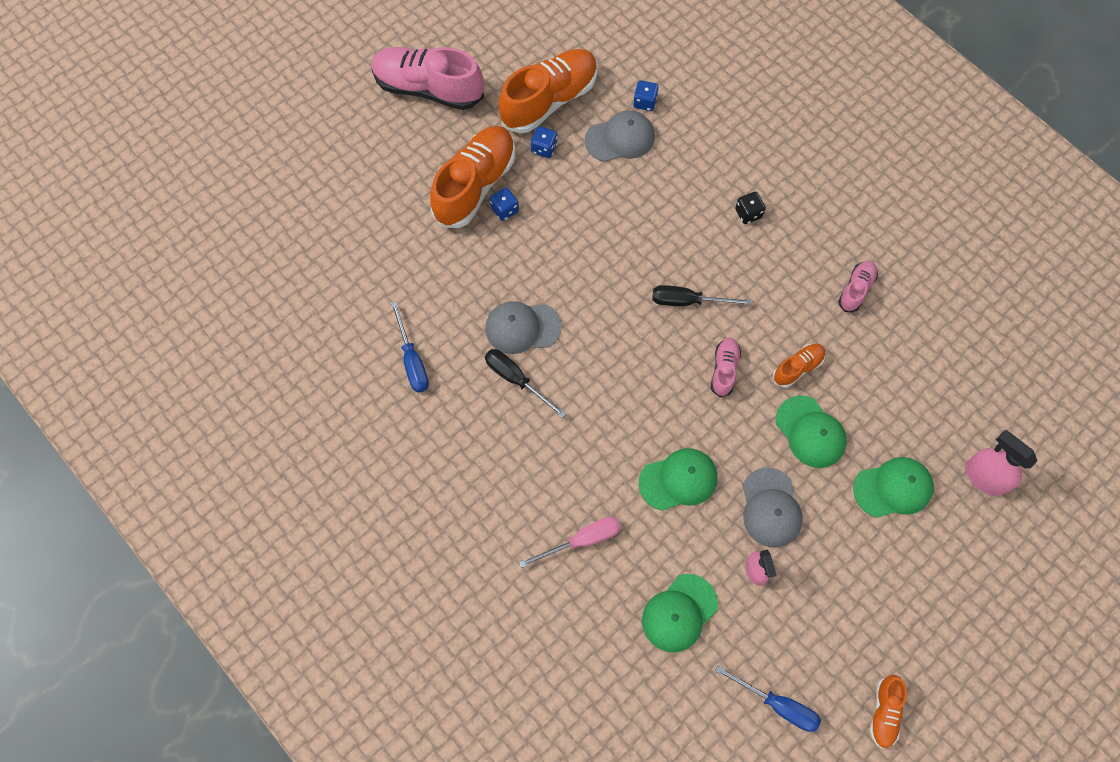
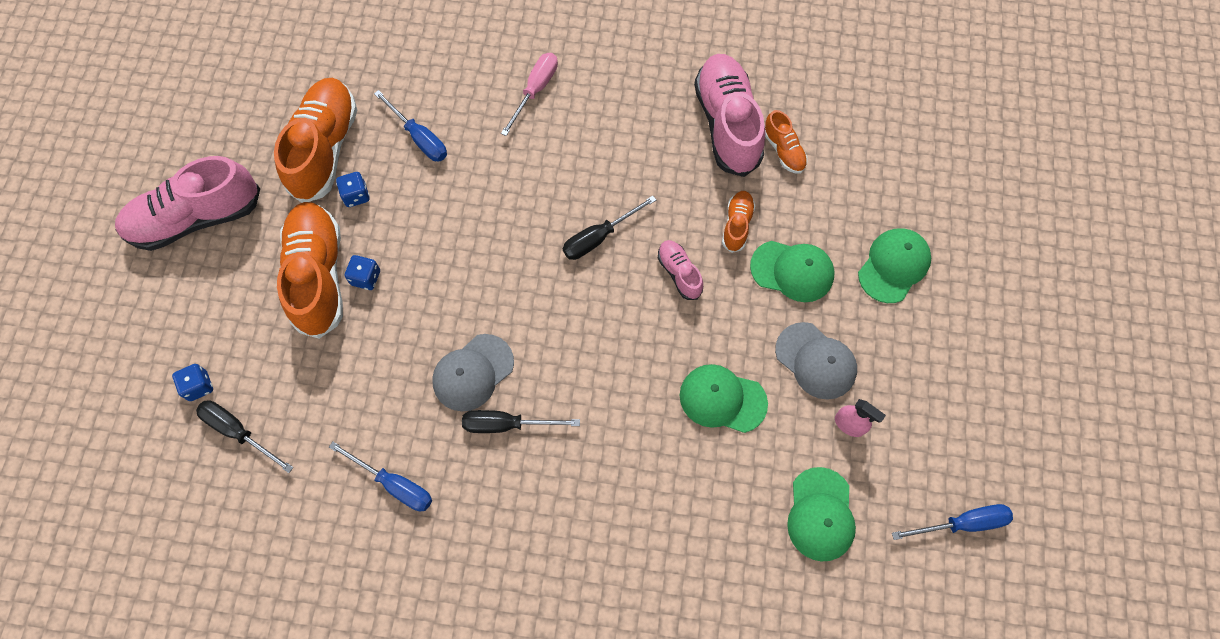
camera: 40 degrees left, 0 degrees up
(344, 250) = (238, 432): none -> black screwdriver
(582, 540) = (687, 521): pink screwdriver -> pink screwdriver (535, 90)
(620, 138) = (419, 138): grey cap -> blue screwdriver
(645, 102) = (415, 90): blue dice -> blue dice (199, 386)
(678, 480) = (722, 399): green cap -> green cap turned 105 degrees counterclockwise
(748, 213) = (586, 124): black dice -> none
(856, 289) = (727, 124): pink shoe -> pink shoe, size x2.08
(884, 712) = (1043, 457): orange shoe -> orange shoe (783, 150)
(984, 477) = (951, 202): pink spray bottle -> none

